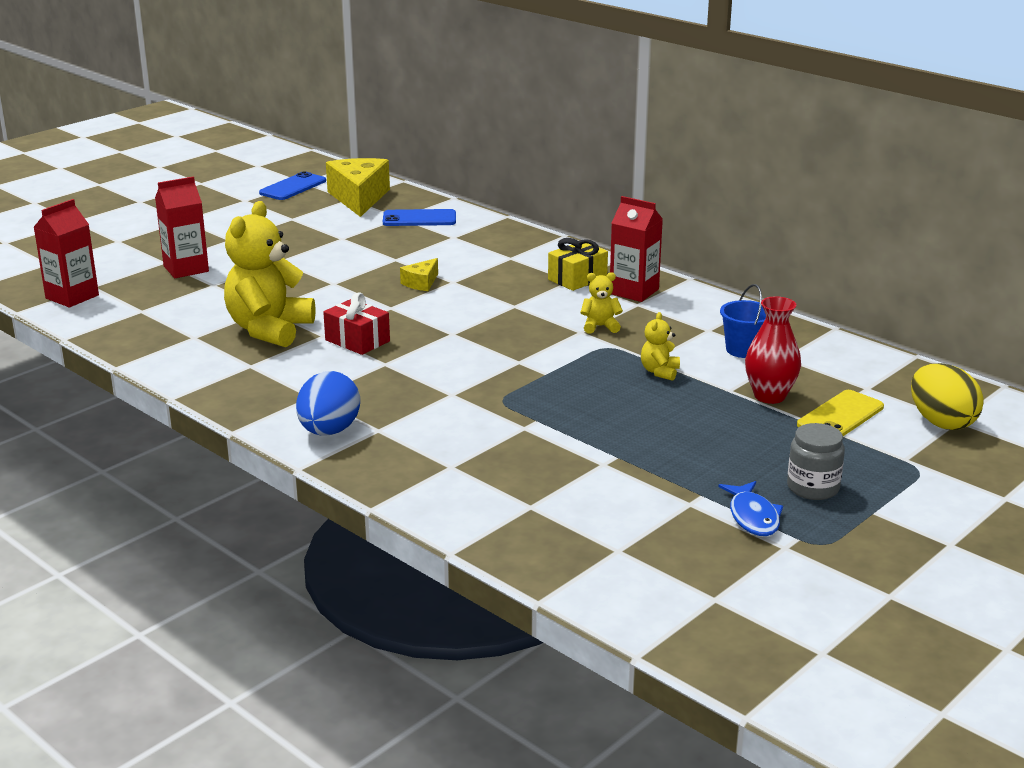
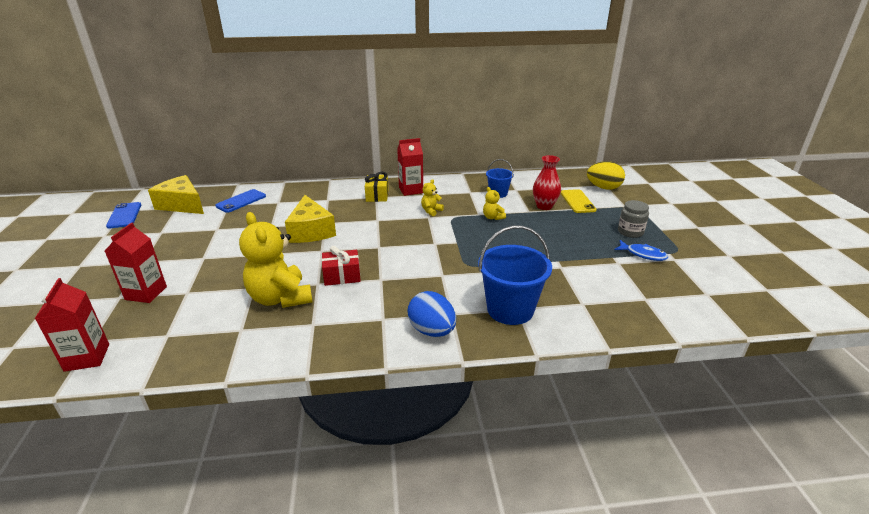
camera: 50 degrees left, 5 degrees up
(421, 283) = (311, 231): yellow cheese -> yellow cheese, size x2.10
(441, 462) = (510, 310): none -> blue bucket

